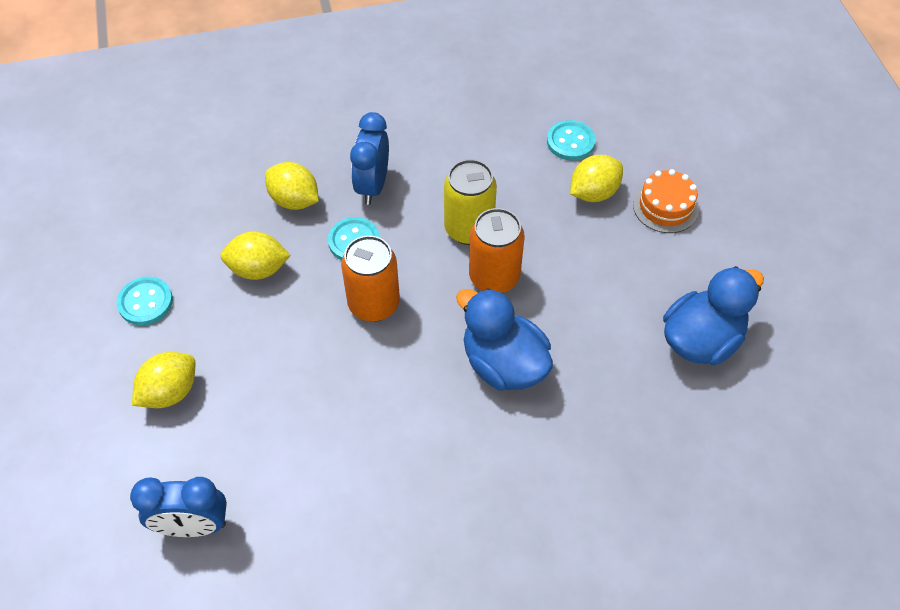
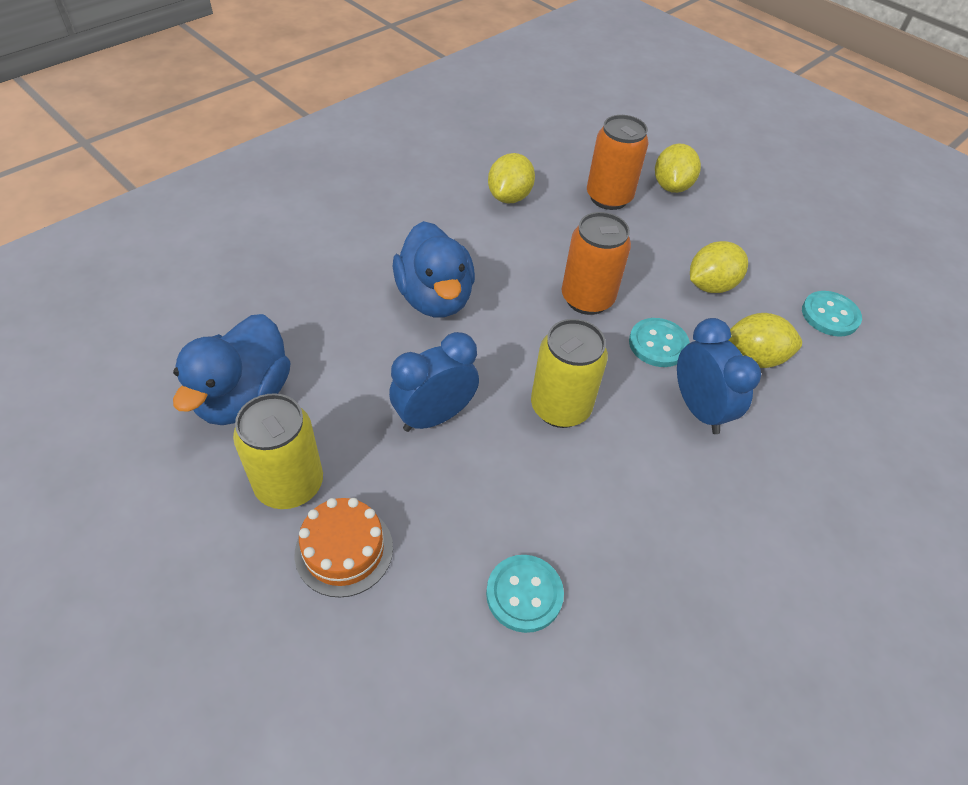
camera: 145 degrees right, 5 degrees down
(145, 302) = (761, 228): turquoise button -> turquoise button (830, 315)
(193, 526) = (574, 134): blue clock -> blue clock (434, 417)
(494, 277) = (497, 369): orange can -> orange can (609, 197)
(503, 364) = (435, 298): blue duck -> blue duck turned 60 degrees clockwise
(593, 193) = (448, 525): yellow lemon -> yellow lemon (509, 197)
(686, 260) = (289, 484): none -> yellow can

